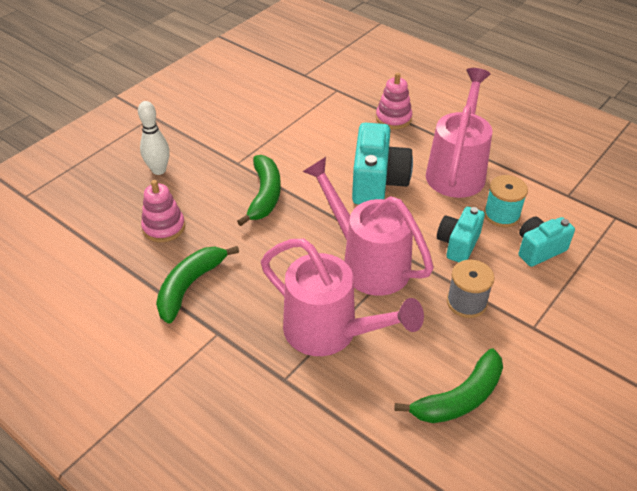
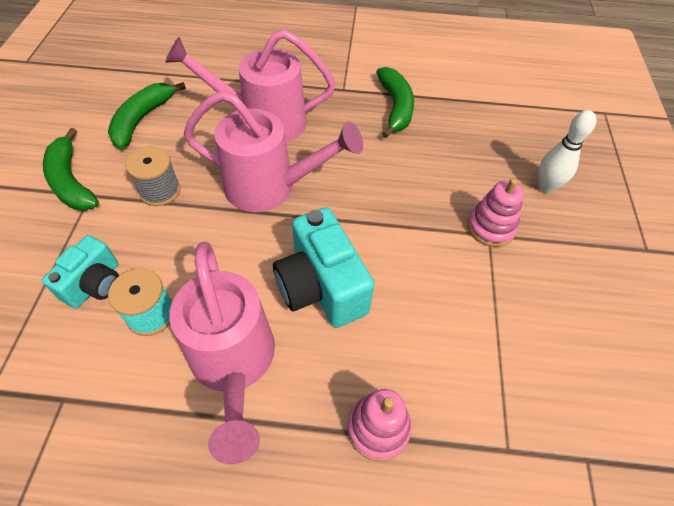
camera: 145 degrees right, 10 degrees up
(164, 227) = (469, 138): pink stacking toy -> pink stacking toy (491, 227)
(264, 195) = (422, 210): green banana -> green banana (71, 181)
(458, 244) = (190, 248): turquoise camera -> none

